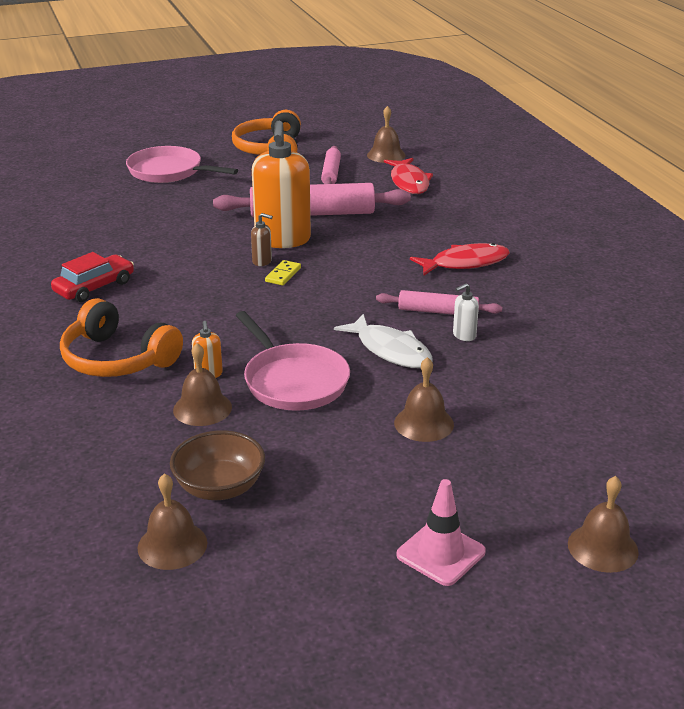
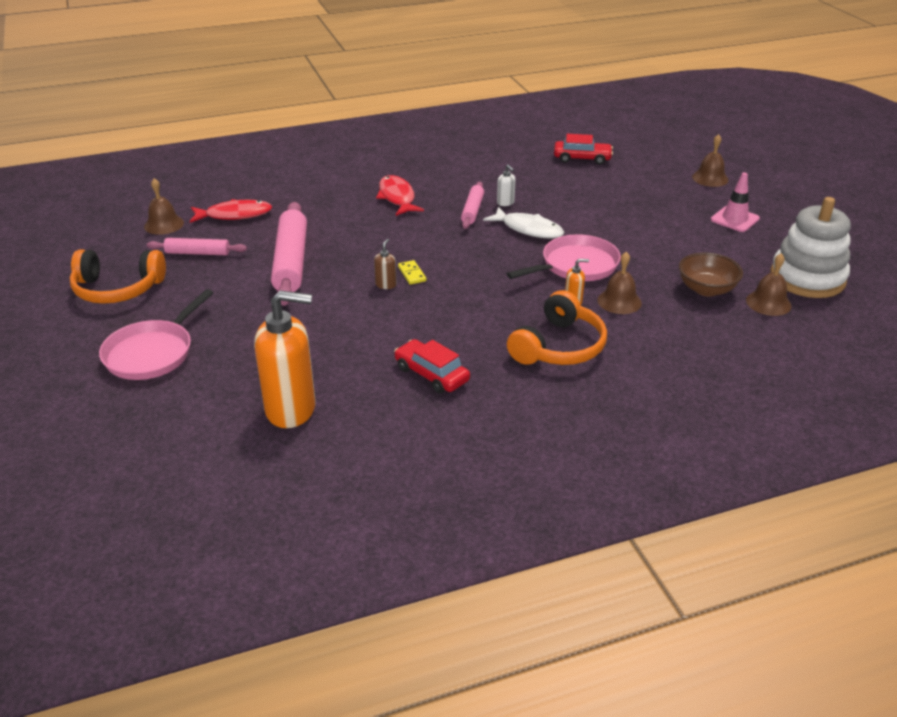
camera: 90 degrees left, 5 degrees up
(237, 606) = (807, 278): none -> white stacking toy
(282, 240) = (344, 276): orange soap dispenser -> orange soap dispenser (291, 409)
(283, 275) = (411, 274): yellow domino -> yellow domino turned 45 degrees clockwise
(390, 350) = (528, 229): white fish -> white fish turned 75 degrees clockwise
(424, 423) = (615, 220): brown bell -> none
(635, 408) = (582, 158): none -> red car

